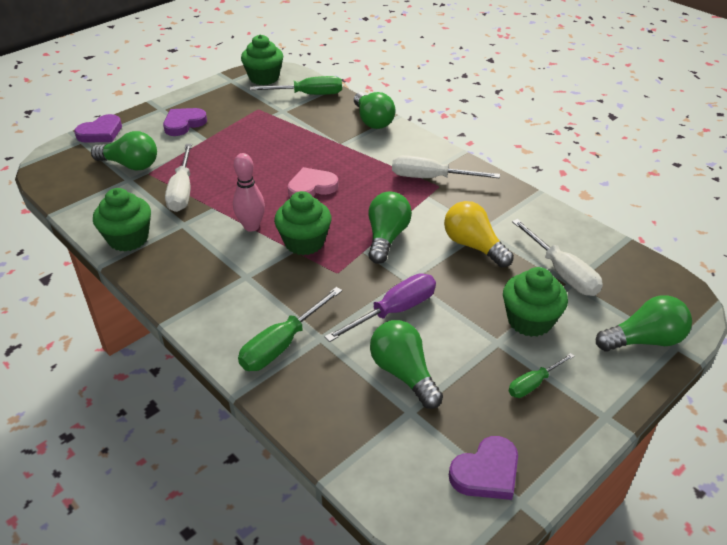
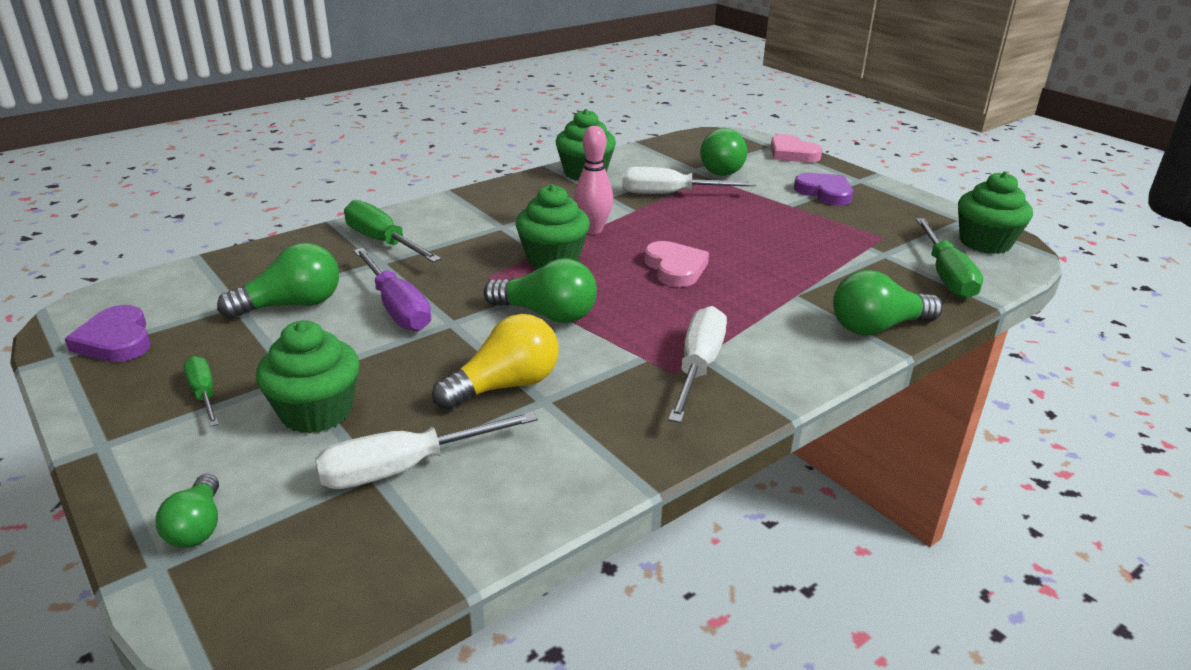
camera: 95 degrees right, 10 degrees down
(101, 133) = (792, 153): purple heart -> pink heart
(644, 340) = (197, 527): green light bulb -> green light bulb, size x0.62

